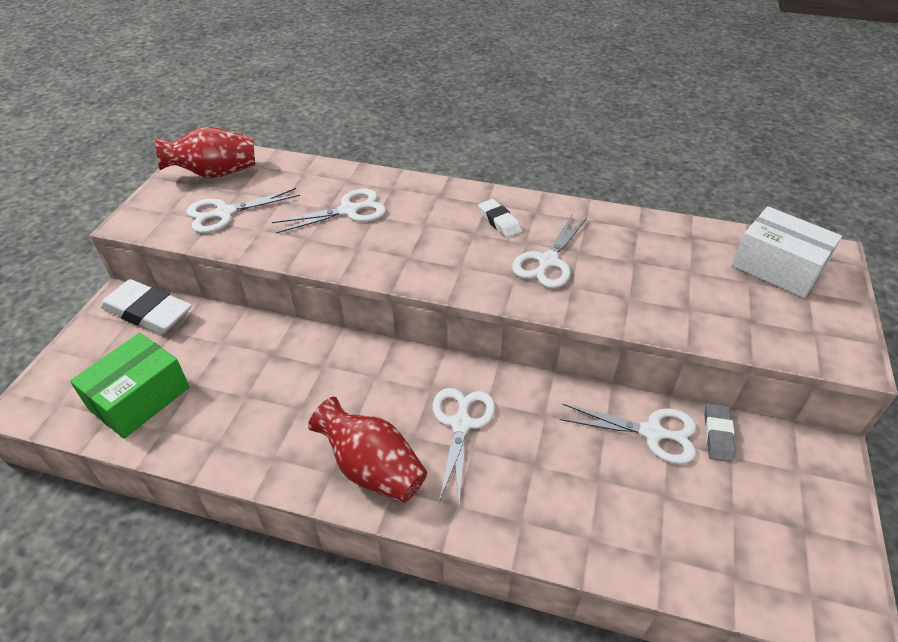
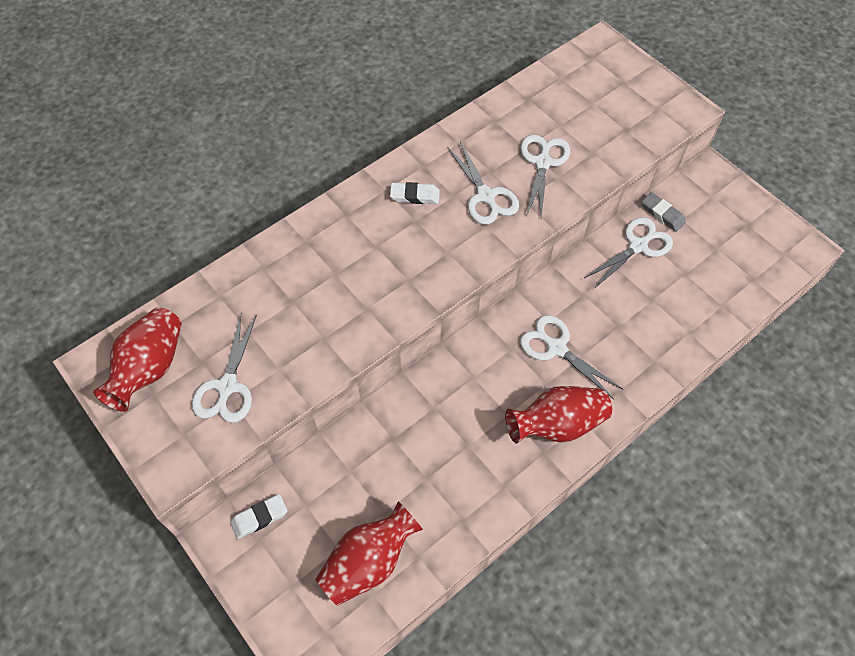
camera: 55 degrees left, 15 degrees up
(139, 398) = (369, 561): green box -> red vase
(148, 312) = (259, 517): white eraser -> white eraser, size x0.54
(348, 211) = (310, 289): white scissors -> white scissors (542, 163)
(777, 267) = (592, 79): white box -> none

